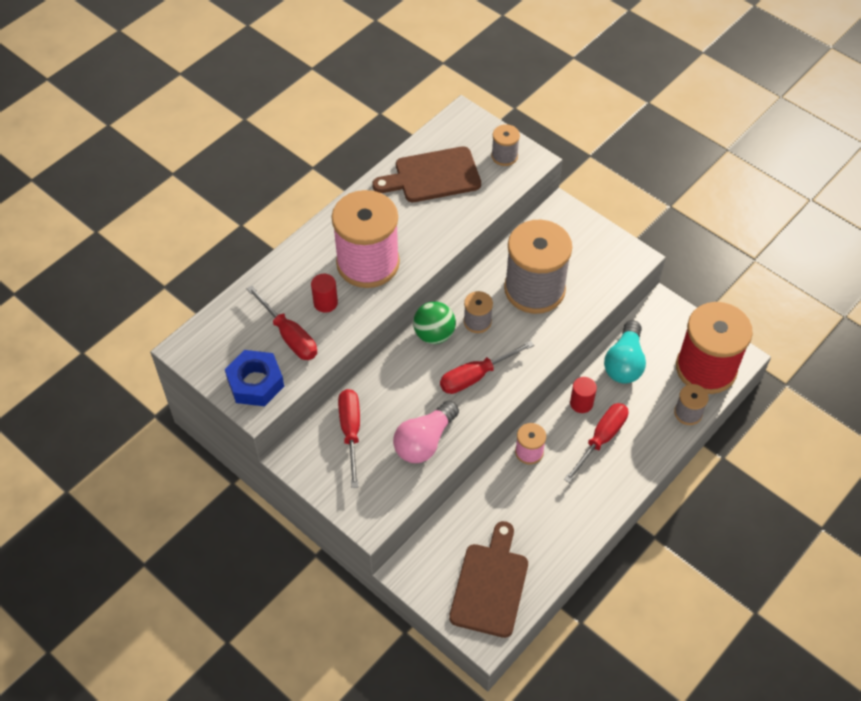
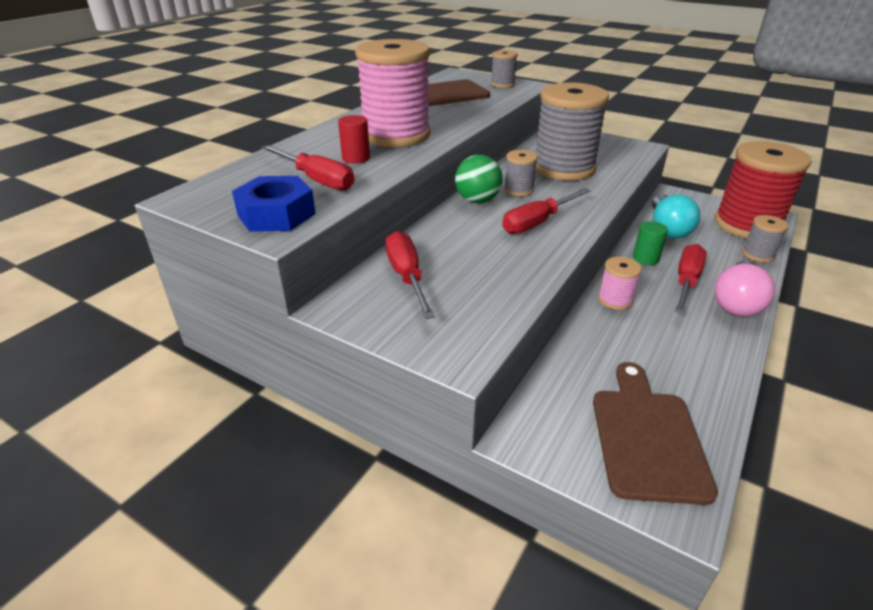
camera: 10 degrees left, 20 degrees down
(424, 441) = (503, 275): pink light bulb -> pink light bulb (737, 302)
(581, 403) = (645, 258): red cylinder -> green cylinder

